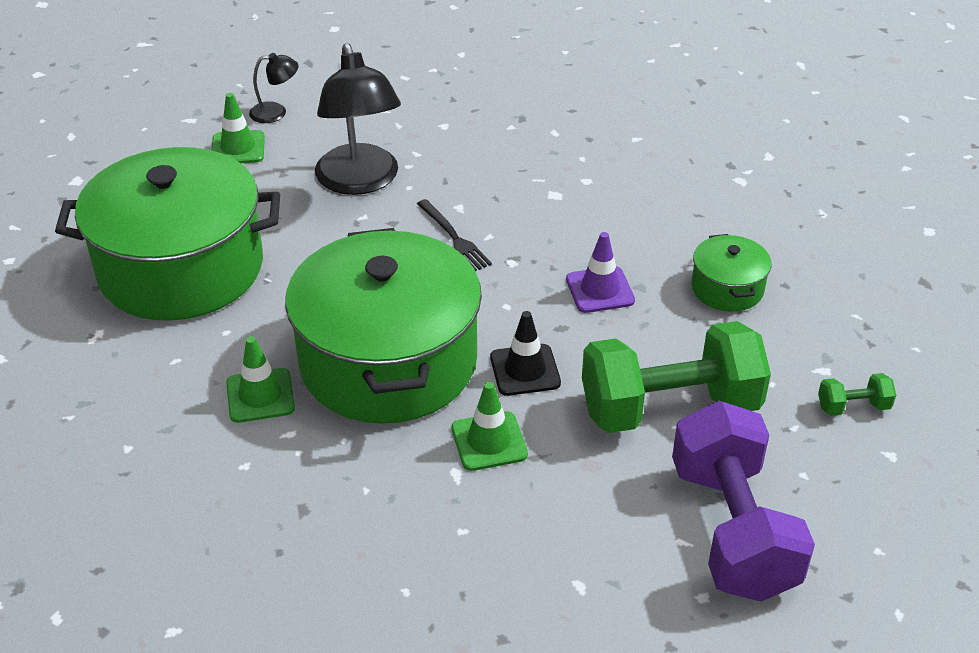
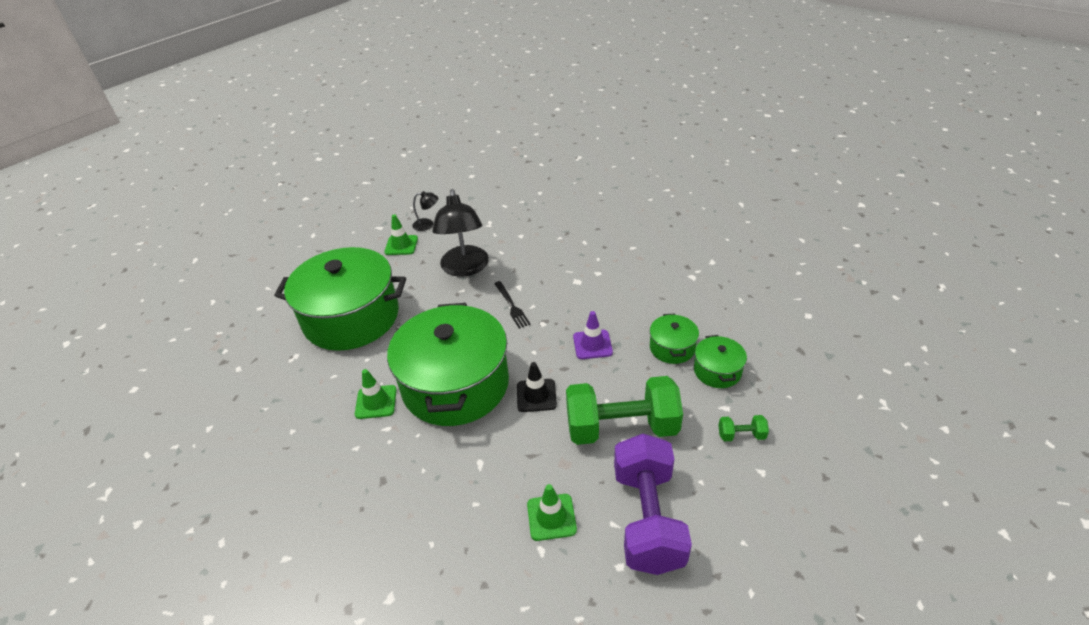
camera: 10 degrees right, 0 degrees up
(489, 441) = (504, 442): green traffic cone -> green traffic cone (551, 517)
(803, 318) = (717, 371): none -> green pot

